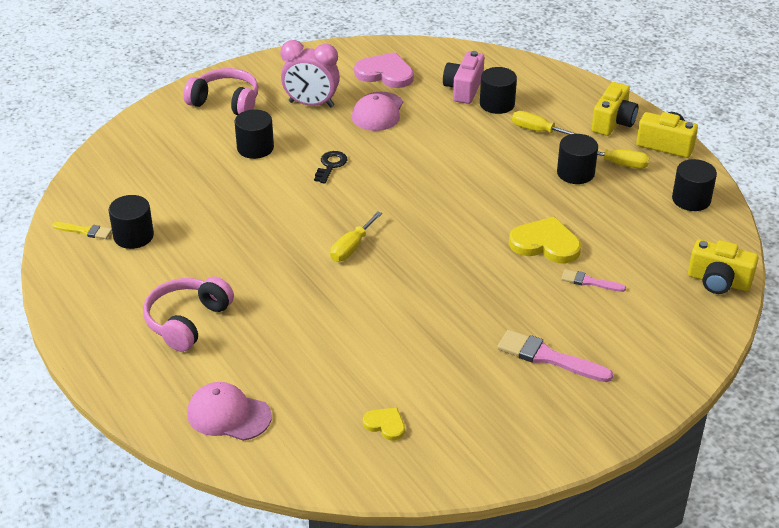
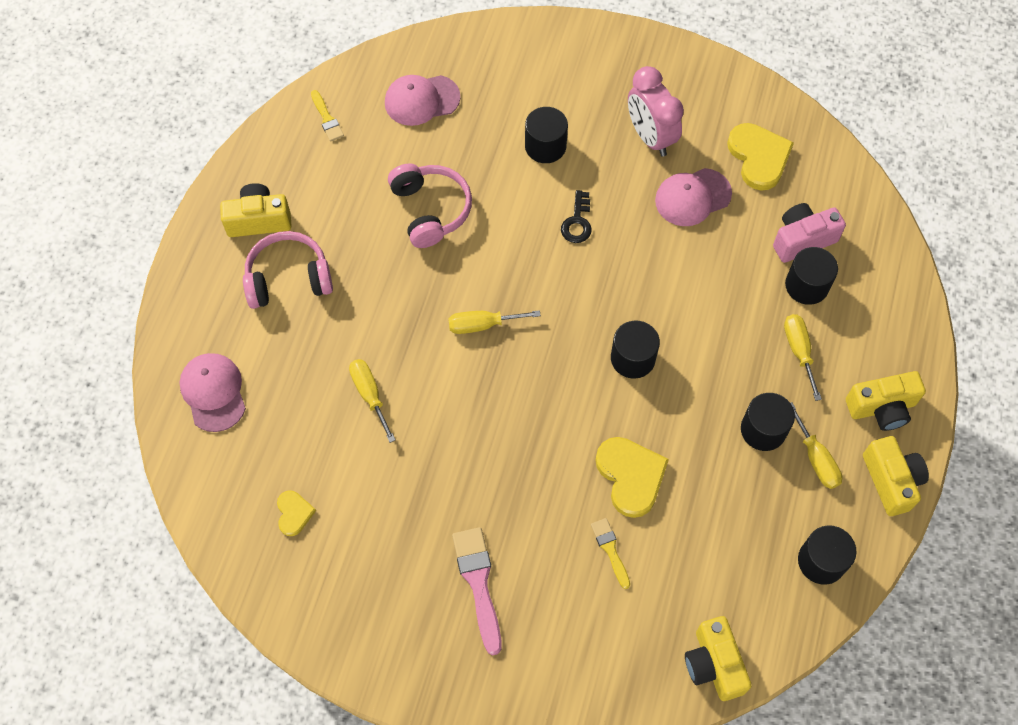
camera: 50 degrees right, 25 degrees up
(117, 310) = (259, 220): none -> yellow camera
(133, 236) = (351, 156): black cylinder -> black cylinder (633, 358)
(139, 180) = (421, 100): none -> pink cap
(226, 102) = (587, 71): pink headphones -> pink headphones (430, 210)
(330, 165) = (577, 222): black key -> black key turned 120 degrees clockwise
(337, 331) = (369, 395): none -> yellow screwdriver
(385, 73) = (759, 157): pink heart -> yellow heart
(589, 282) = (610, 550): pink brush -> yellow brush

